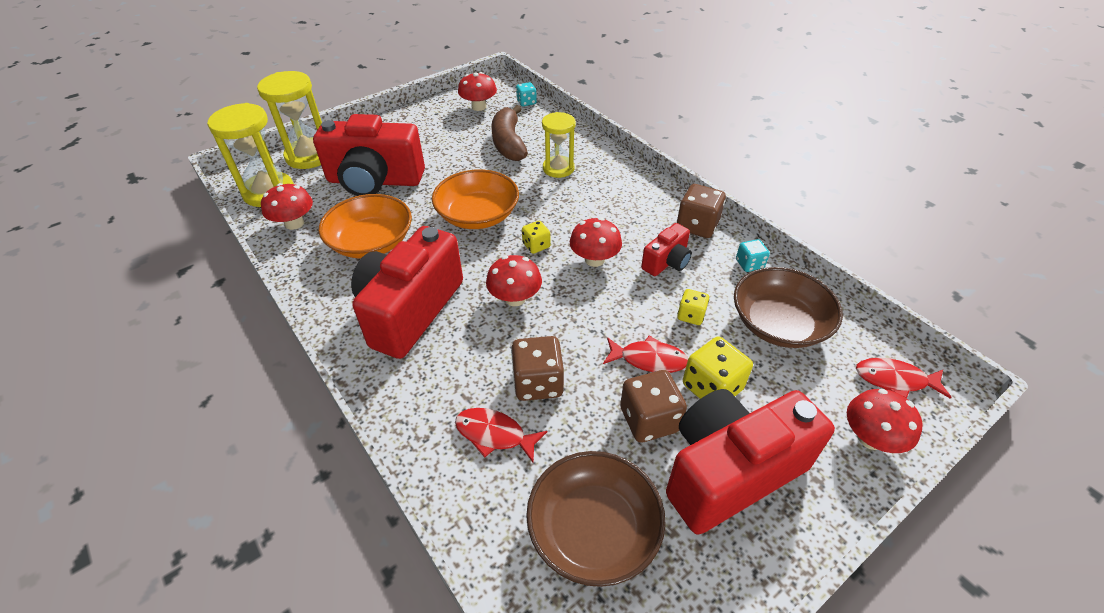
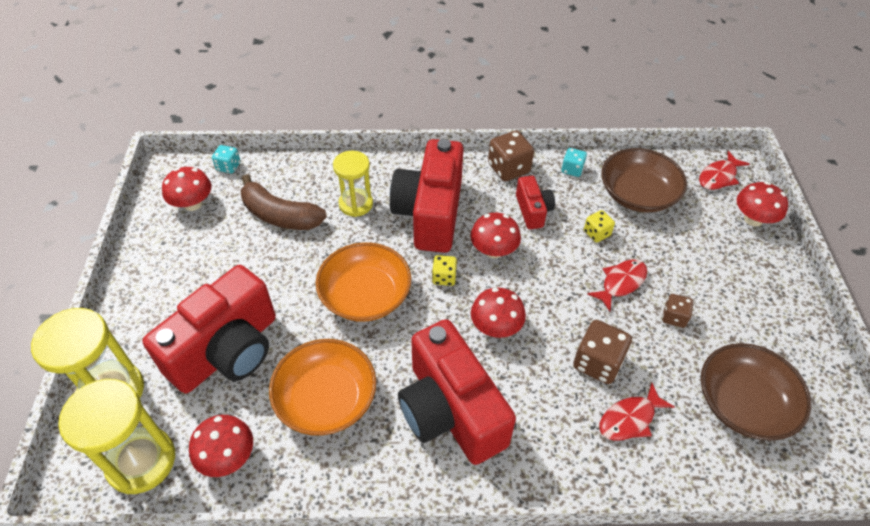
camera: 55 degrees left, 5 degrees up
(649, 420) = (674, 317): brown dice -> brown dice, size x0.59
(712, 387) = (668, 265): yellow dice -> none
(730, 472) = (739, 302): red camera -> red camera (430, 213)

